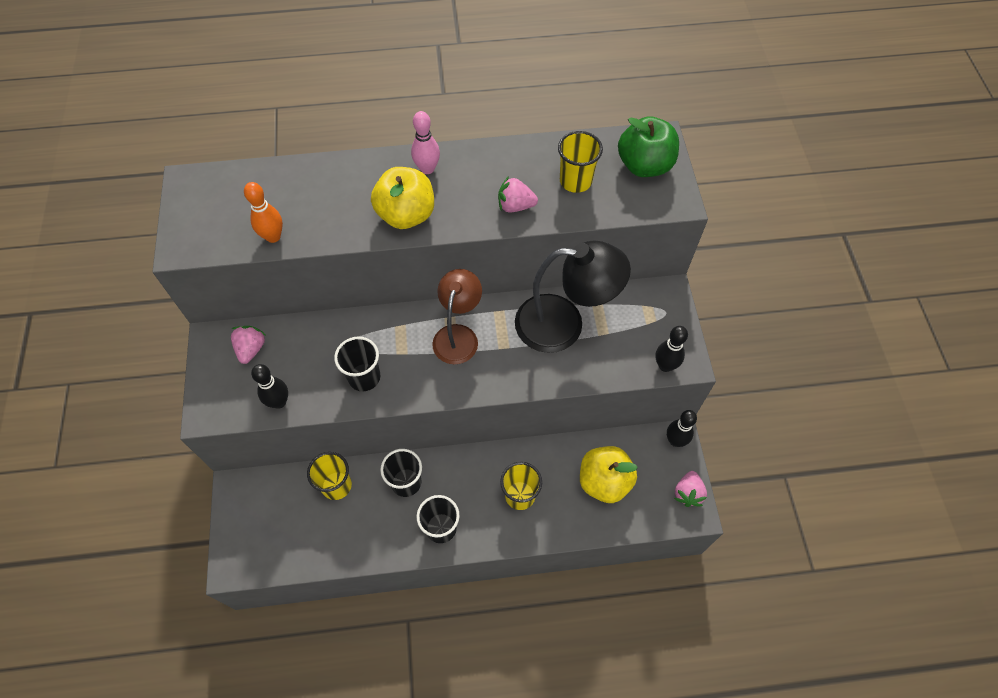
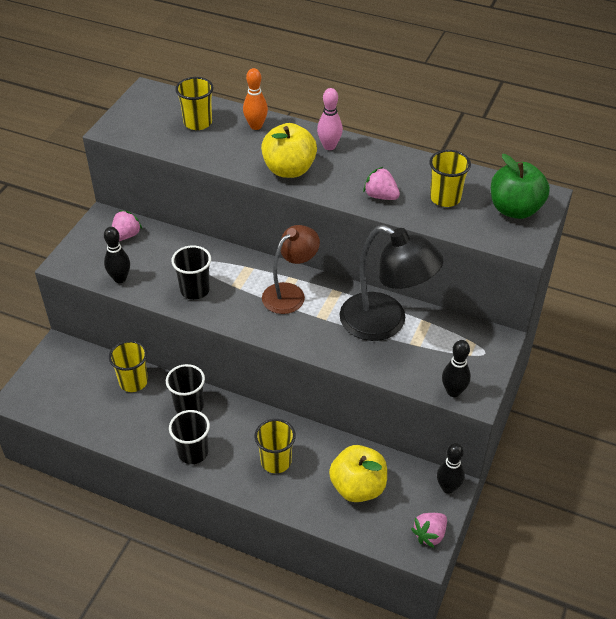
camera: 30 degrees right, 15 degrees down
(271, 198) = (198, 123): none -> yellow cup
(273, 236) = (180, 146): orange bowling pin -> orange bowling pin (256, 126)

